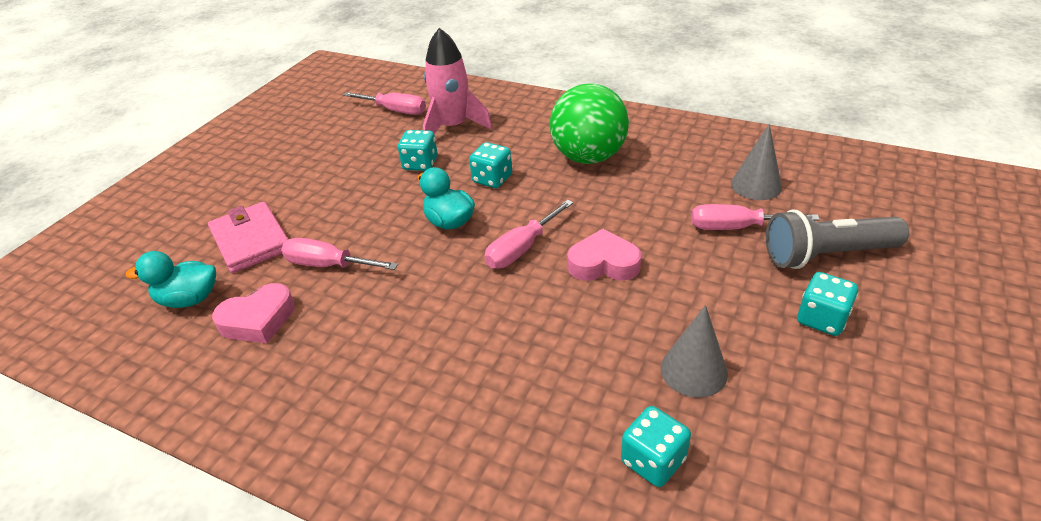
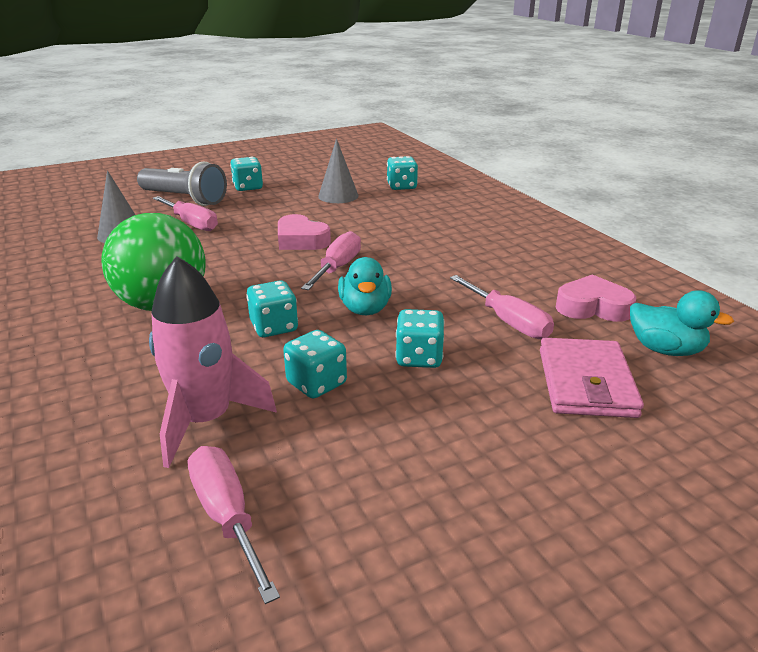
camera: 145 degrees left, 10 degrees down
(374, 205) = (419, 358): none -> turquoise dice
(521, 249) = (337, 268): pink screwdriver -> pink screwdriver turned 60 degrees counterclockwise

